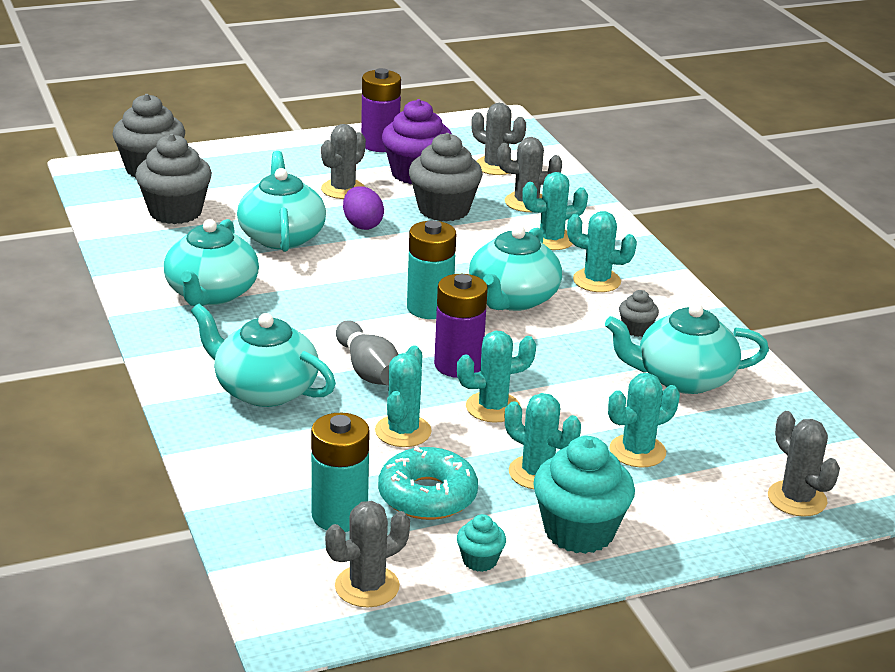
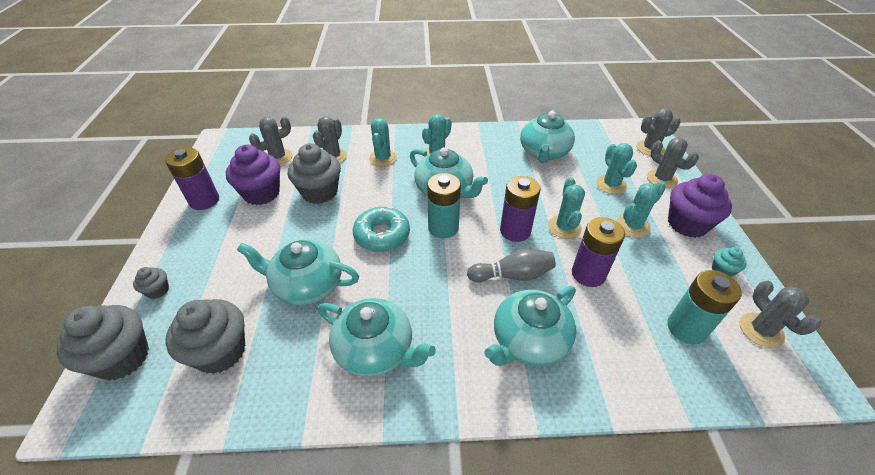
camera: 70 degrees left, 15 degrees up
(343, 189) = (257, 234): grey cactus -> grey cactus (661, 179)
(362, 225) = (316, 235): purple egg -> none
(403, 431) = (588, 274): turquoise cactus -> purple battery
(427, 496) = (659, 278): turquoise donut -> turquoise donut (382, 235)
(579, 531) = (687, 224): turquoise cupcake -> purple cupcake
(636, 329) = (492, 154): grey cupcake -> grey cupcake (158, 290)

